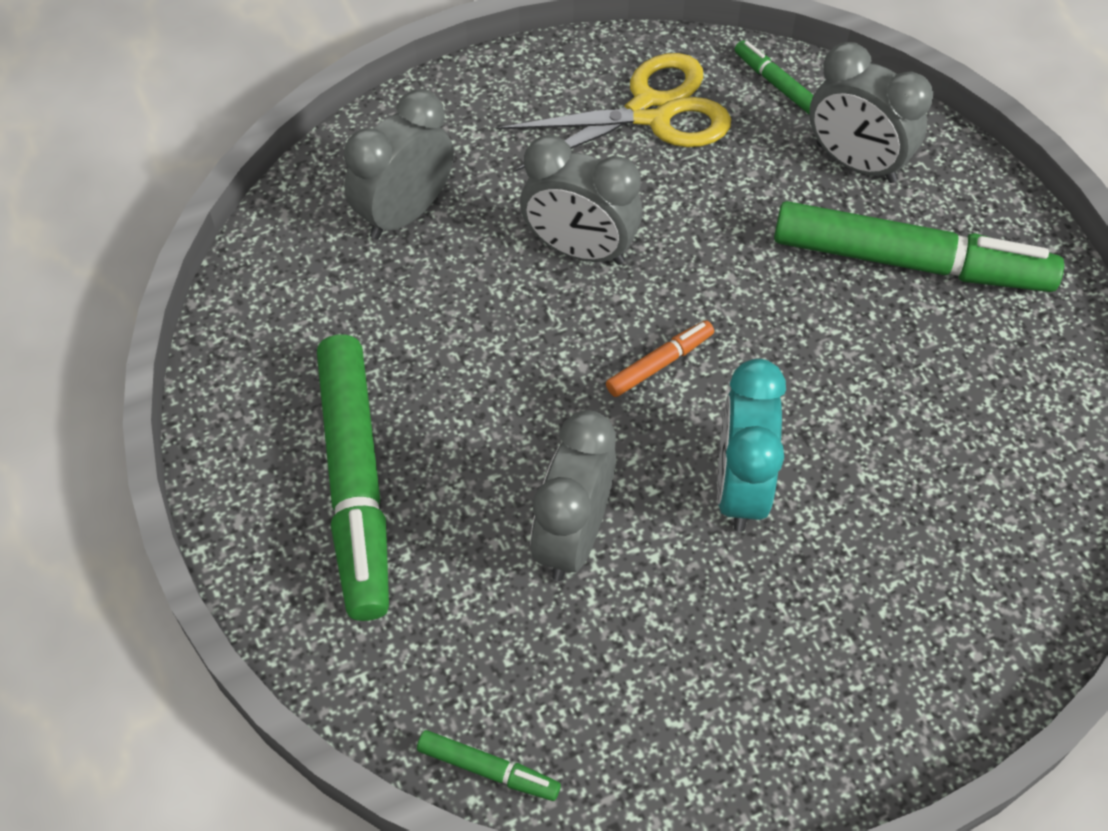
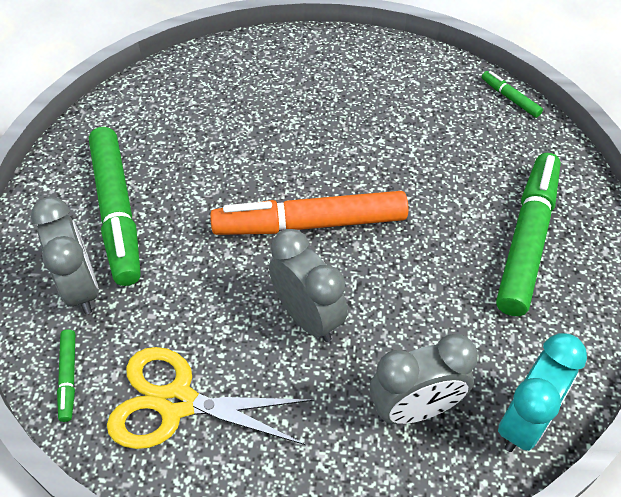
camera: 150 degrees left, 5 degrees down
(573, 536) = (417, 164): grey clock -> none
(659, 363) = (310, 224): orange marker -> orange marker, size x2.30
(740, 487) = (315, 148): turquoise clock -> turquoise clock (524, 421)
(910, 262) = (117, 212): green marker -> green marker turned 150 degrees counterclockwise

